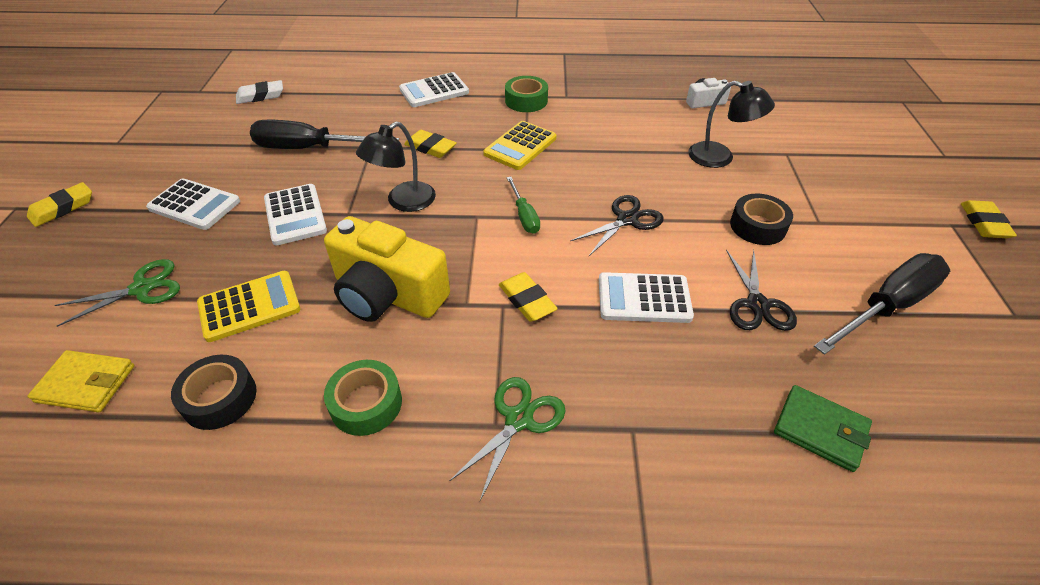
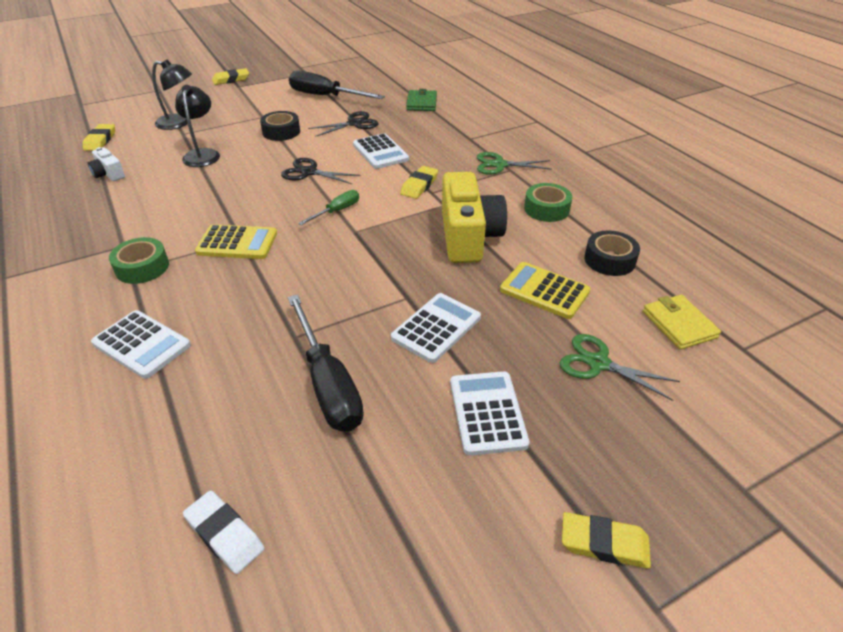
camera: 120 degrees left, 5 degrees down
(403, 202) = (367, 273): black lamp -> black lamp (179, 123)
(430, 147) = (271, 294): yellow eraser -> yellow eraser (100, 140)

